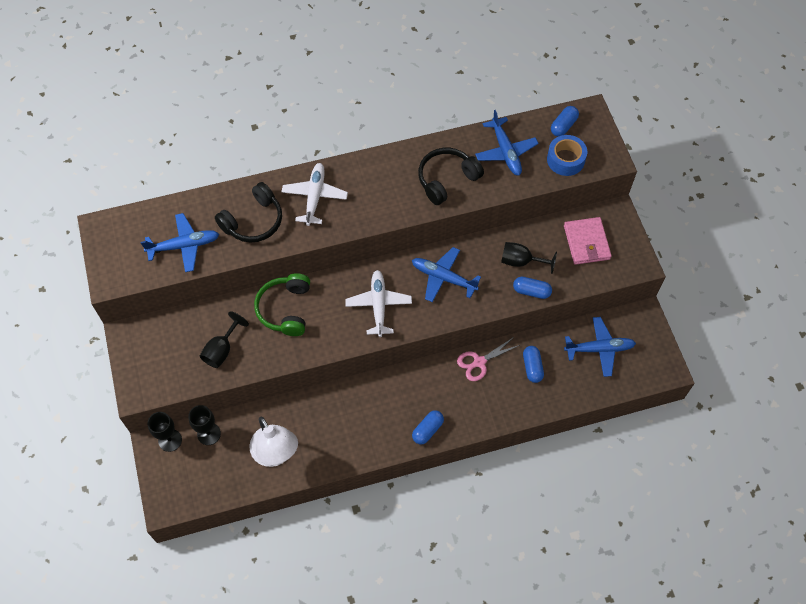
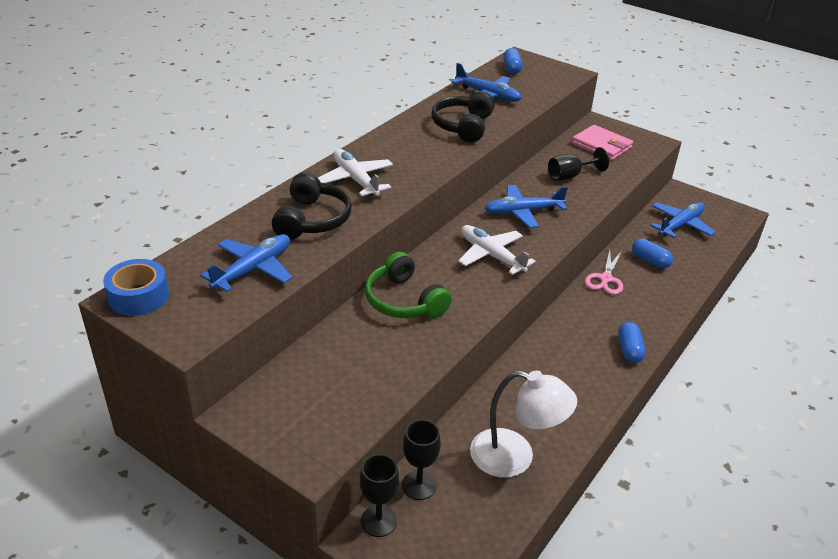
camera: 40 degrees left, 25 degrees down
(222, 350) = (373, 367): black goblet -> none
(531, 291) = (603, 189): blue capsule -> none
(565, 160) = (540, 84): blue tape -> blue tape (138, 296)

